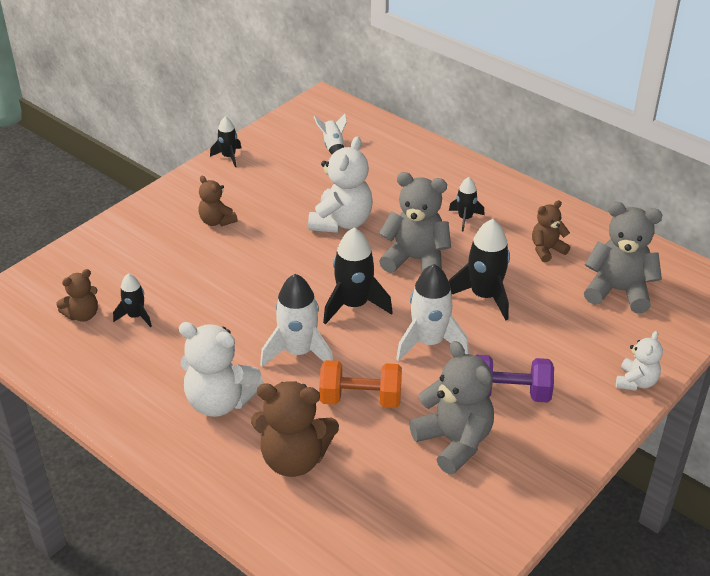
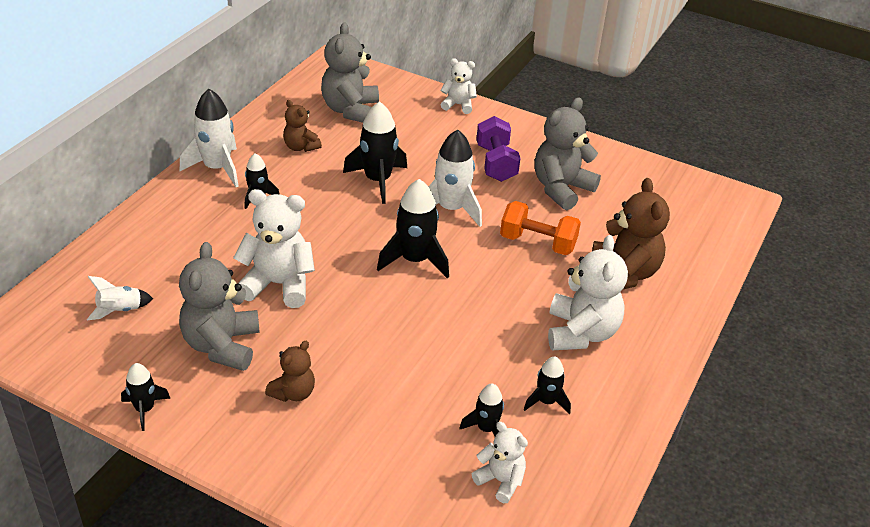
camera: 105 degrees left, 0 degrees up
(82, 315) = (500, 481): brown teddy bear -> white teddy bear
(147, 358) = (546, 401): none -> black rocket
(298, 352) = (494, 289): white rocket -> white rocket (217, 168)
(360, 399) = (537, 243): orange dumbbell -> orange dumbbell turned 60 degrees counterclockwise
(416, 260) = (334, 225): grey teddy bear -> grey teddy bear (222, 345)

